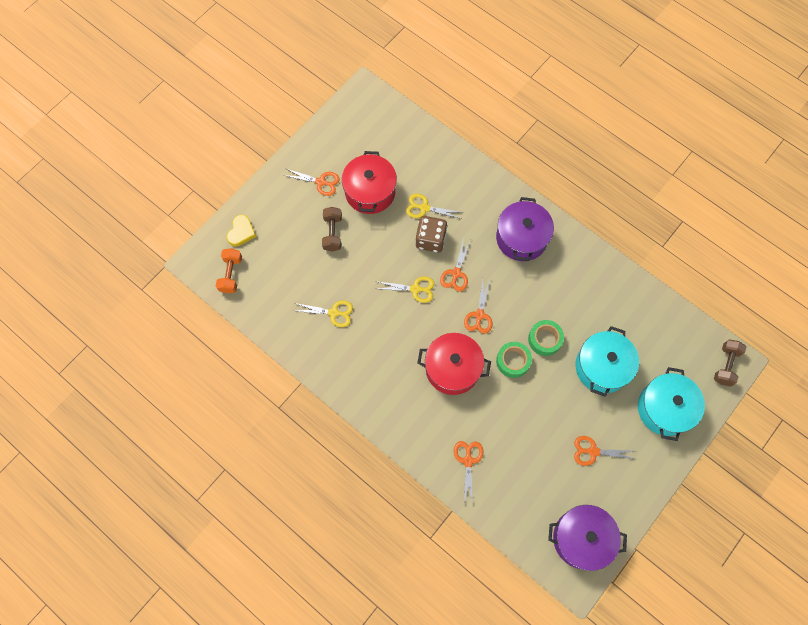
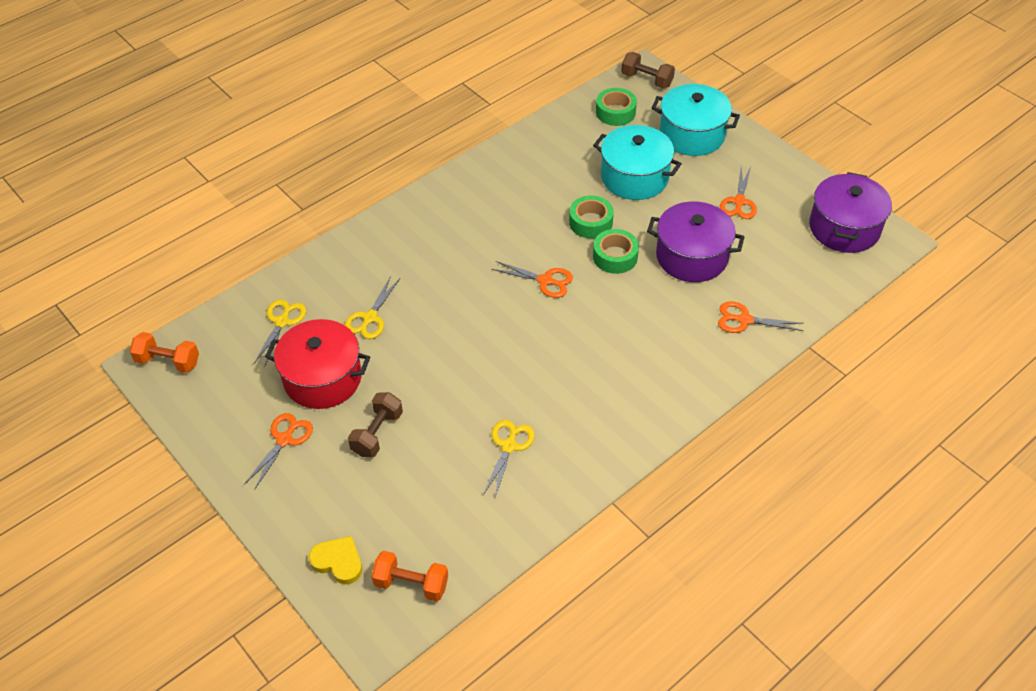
camera: 80 degrees left, 20 degrees down
(332, 233) = (377, 433): brown dumbbell -> brown dumbbell turned 75 degrees counterclockwise
(369, 102) = (168, 361): none -> orange dumbbell
(415, 289) = (492, 344): yellow scissors -> yellow scissors (282, 322)
(430, 240) = (421, 317): brown dice -> none
(452, 368) = (616, 319): red pot -> none
(456, 273) = (479, 297): orange scissors -> none
(521, 238) = (445, 223): purple pot -> purple pot (691, 256)
(676, 344) = (615, 112): none -> green tape

